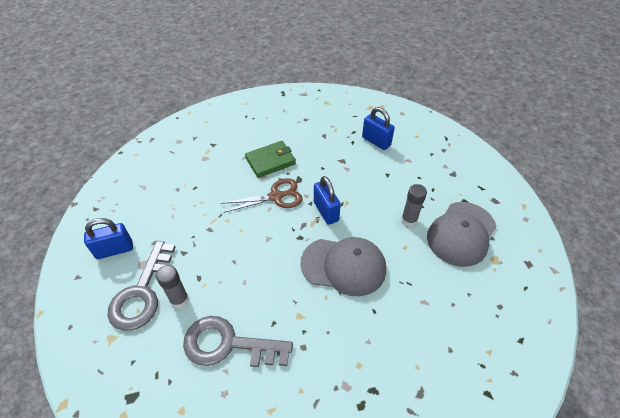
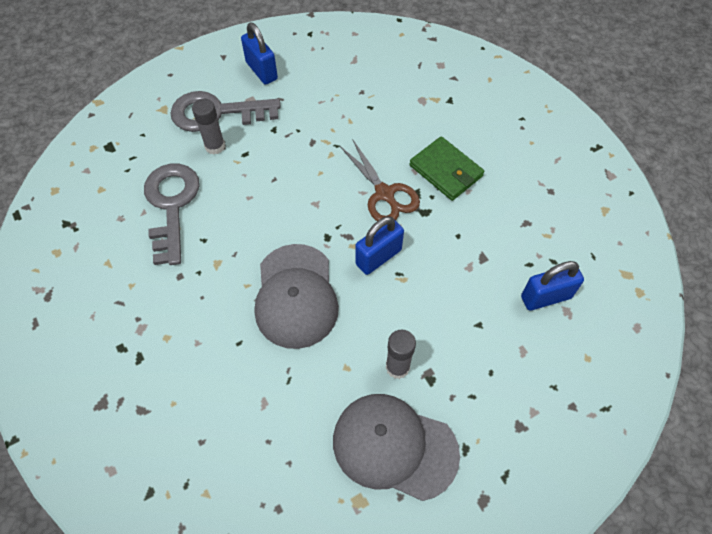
camera: 75 degrees right, 10 degrees up
(376, 141) = (545, 297): blue padlock -> blue padlock turned 45 degrees clockwise

